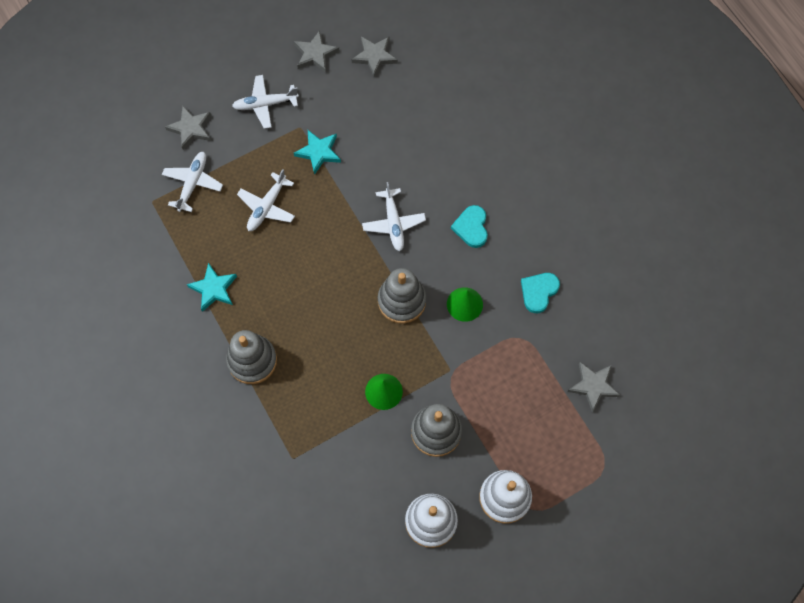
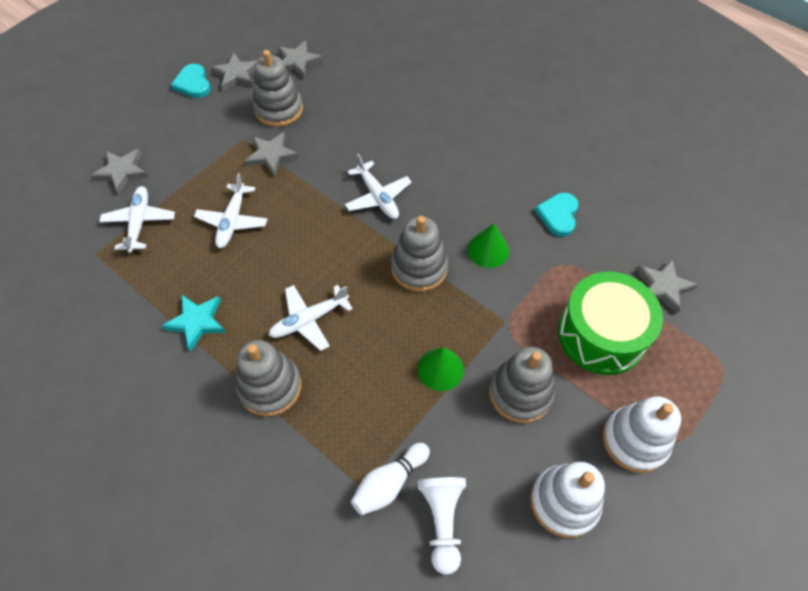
camera: 20 degrees left, 10 degrees down
(265, 104) = (198, 129): white plane -> white plane (309, 320)
(312, 463) = (389, 483): none -> white bowling pin
(318, 152) = (271, 155): turquoise star -> grey star
(339, 502) = (442, 521): none -> white pawn
(340, 105) = (279, 109): none -> grey stacking toy
(471, 227) = (460, 177): turquoise heart -> turquoise heart (193, 83)
(521, 408) = (601, 334): none -> green drum

